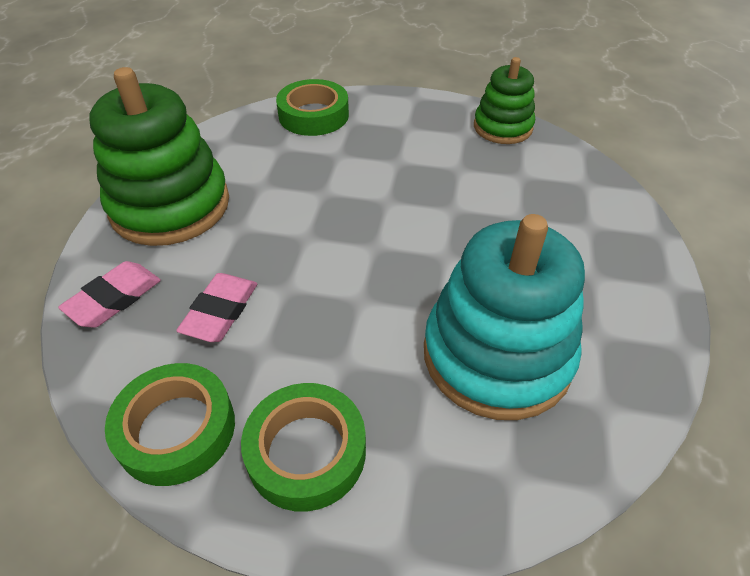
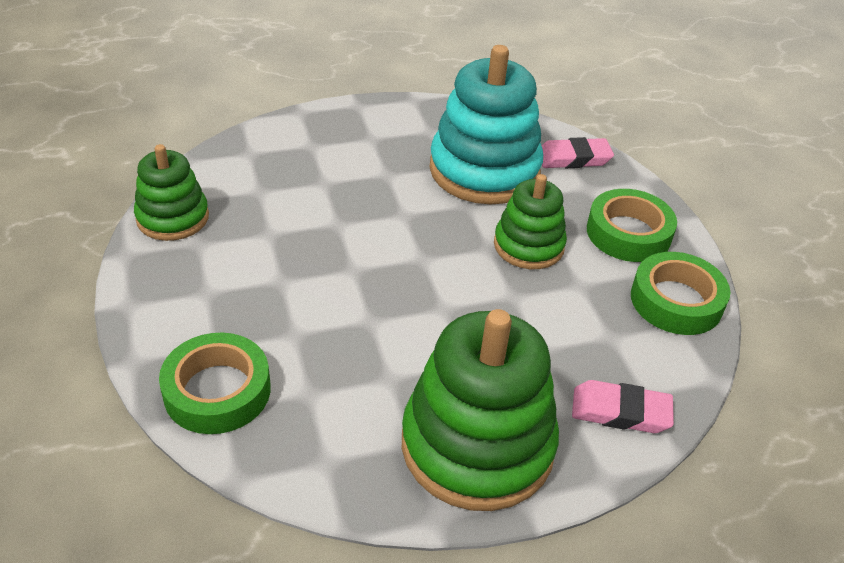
camera: 120 degrees left, 5 degrees down
(220, 311) = (569, 327): pink eraser -> pink eraser (573, 158)
(345, 334) = (528, 246): none -> green stacking toy

